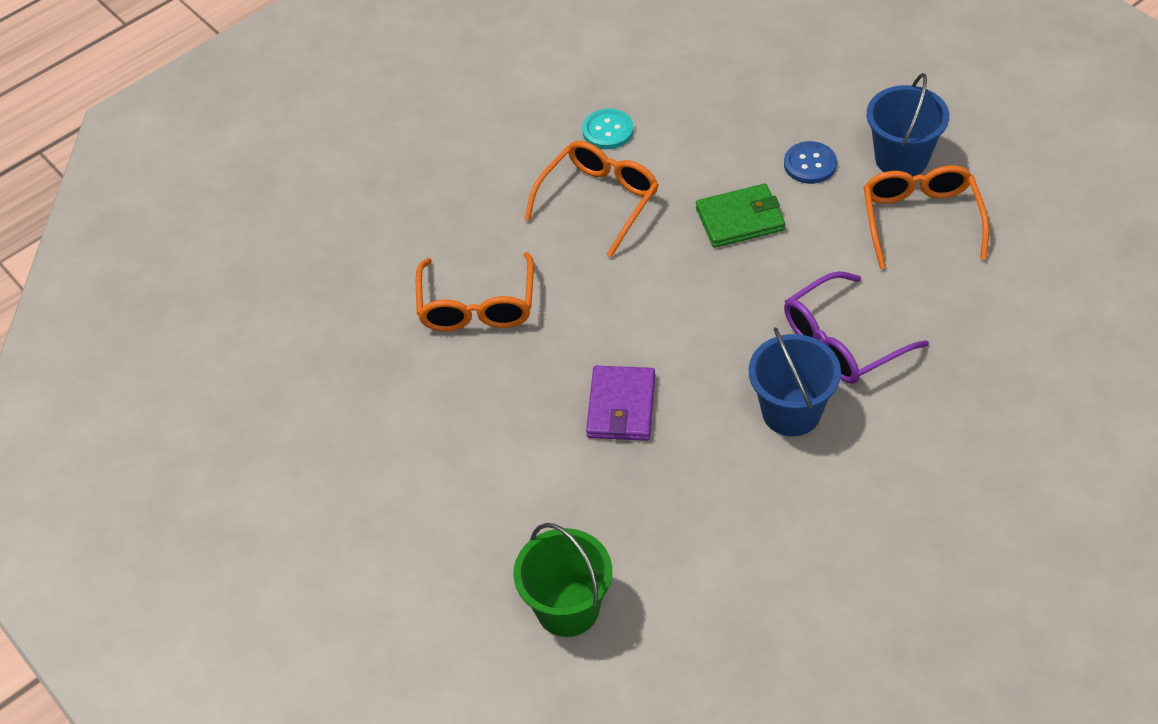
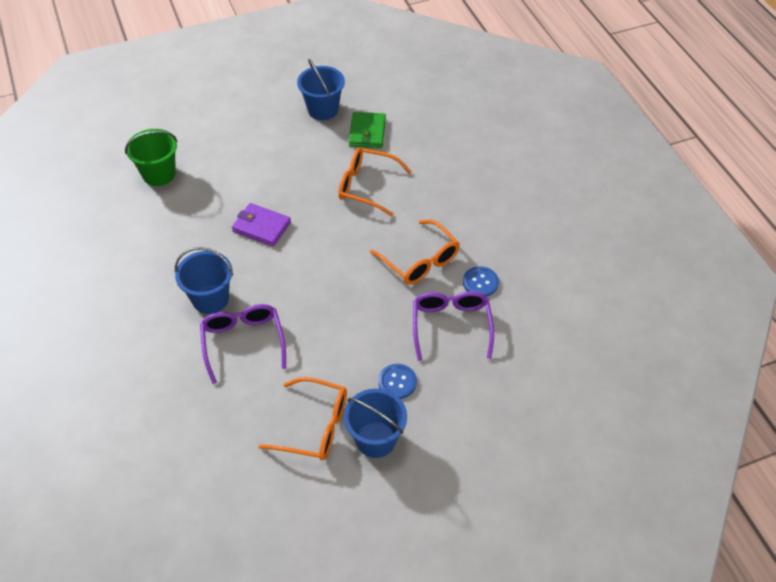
camera: 105 degrees right, 0 degrees up
(313, 427) = (323, 109): none -> blue bucket
(607, 130) = (480, 283): turquoise button -> blue button
(695, 139) = (451, 326): none -> purple glasses
(740, 219) = (368, 326): green wallet -> green wallet (367, 132)

